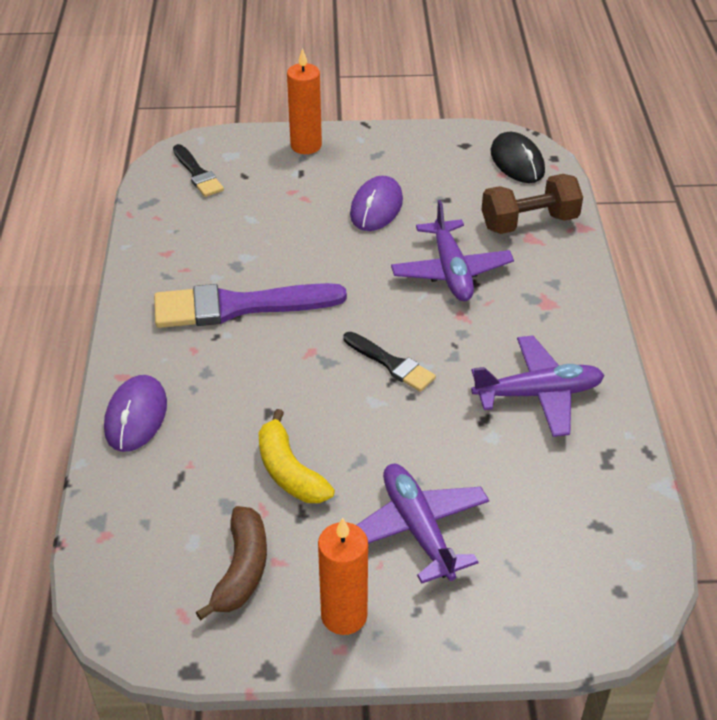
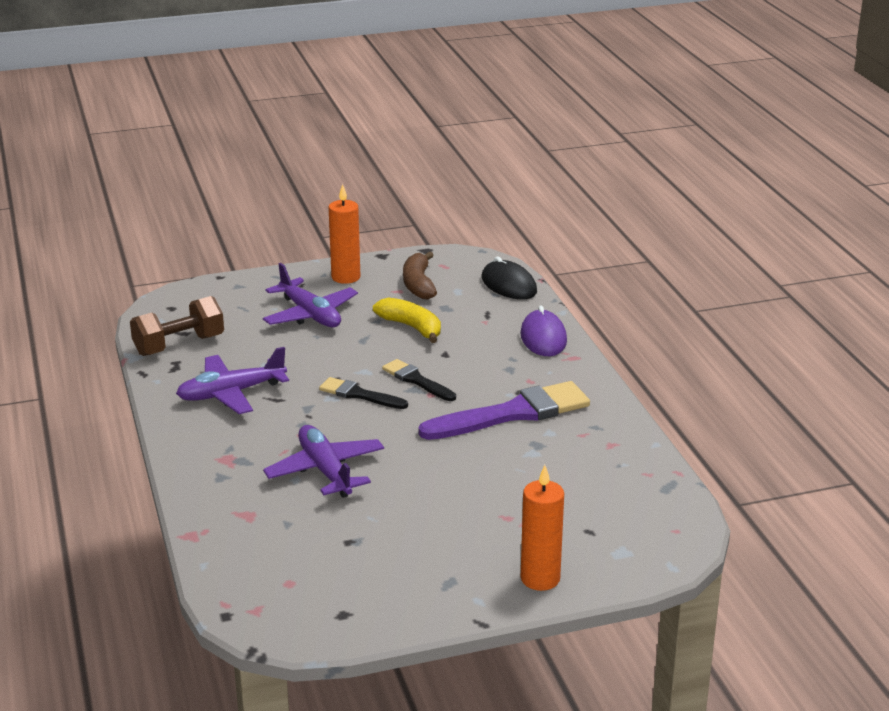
camera: 165 degrees right, 15 degrees down
(197, 174) = (641, 523): black brush -> black brush (416, 380)
(376, 207) = (424, 519): purple mouse -> none
(517, 162) = (272, 601): black mouse -> black mouse (508, 285)
(529, 222) = (251, 530): brown dumbbell -> brown dumbbell (179, 345)

